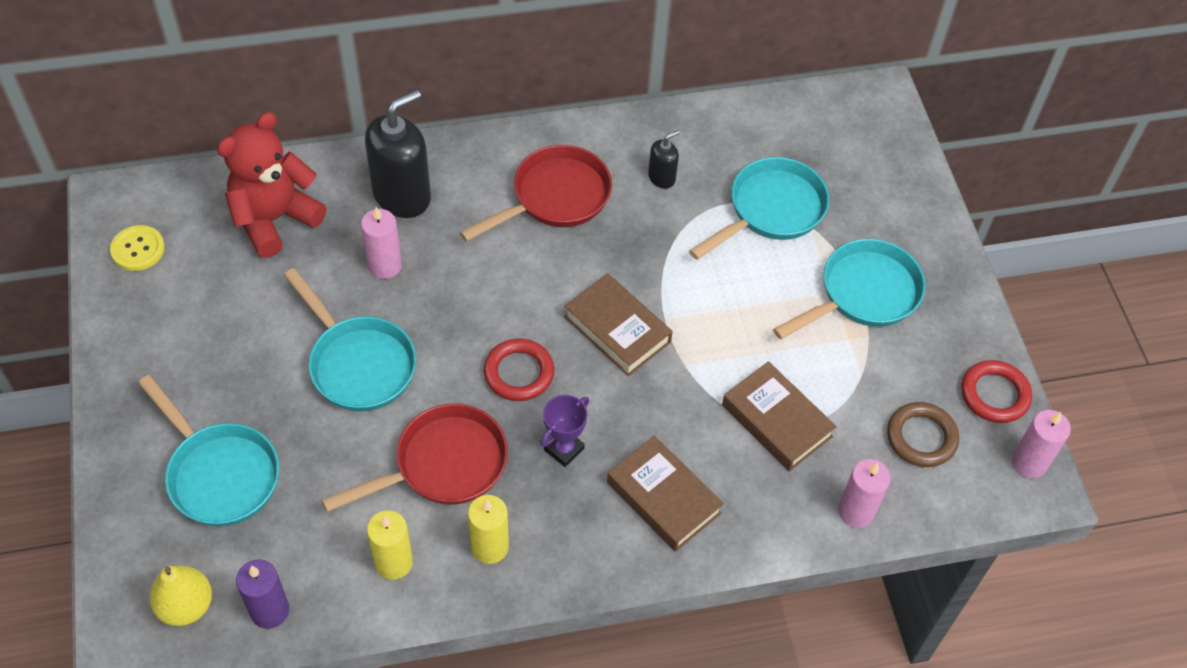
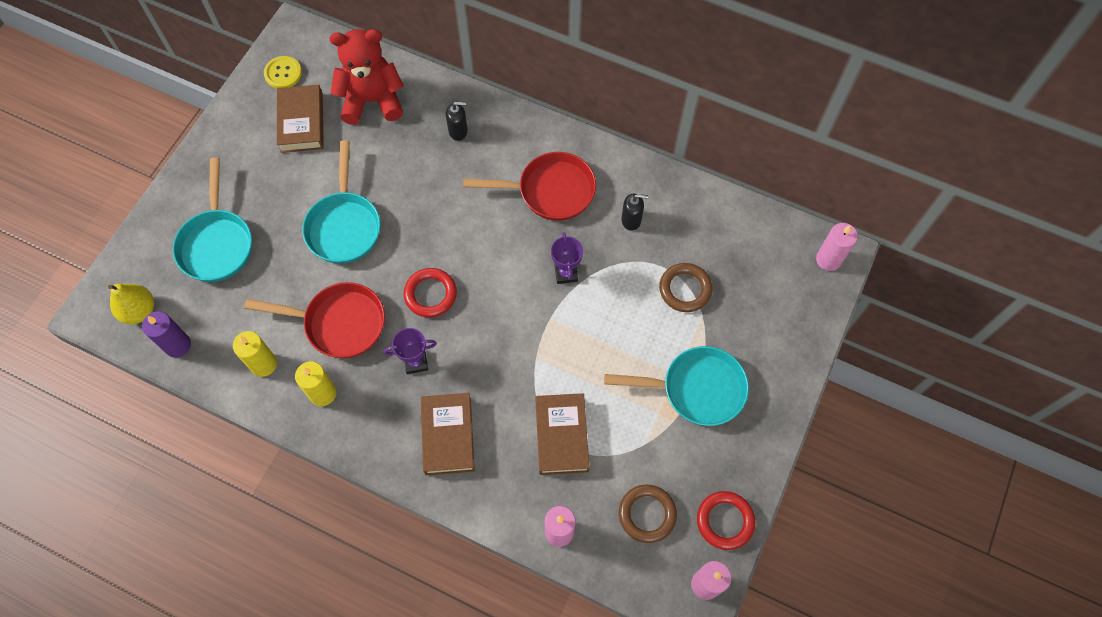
camera: 40 degrees right, 10 degrees up
(385, 265) = (410, 172): pink candle -> pink candle (828, 259)
(402, 195) = (458, 131): black soap dispenser -> black soap dispenser, size x0.48
(617, 329) = (514, 306): brown book -> brown book (301, 122)
(642, 266) = (566, 273): none -> purple trophy
(771, 210) = (685, 289): turquoise pan -> brown ring

